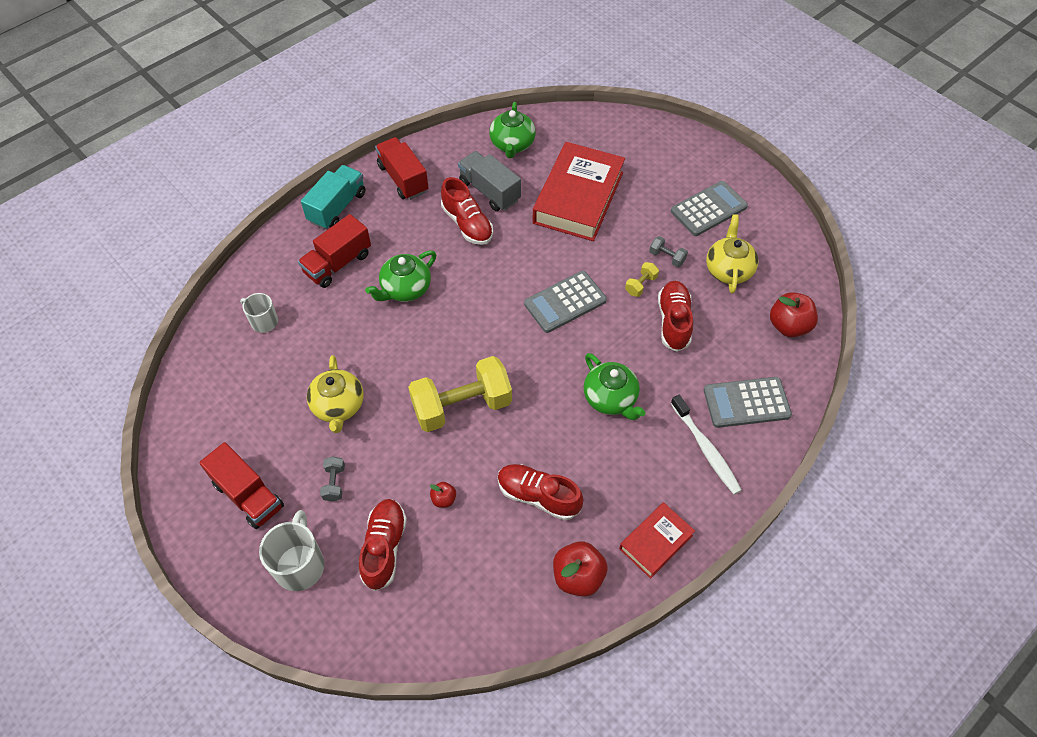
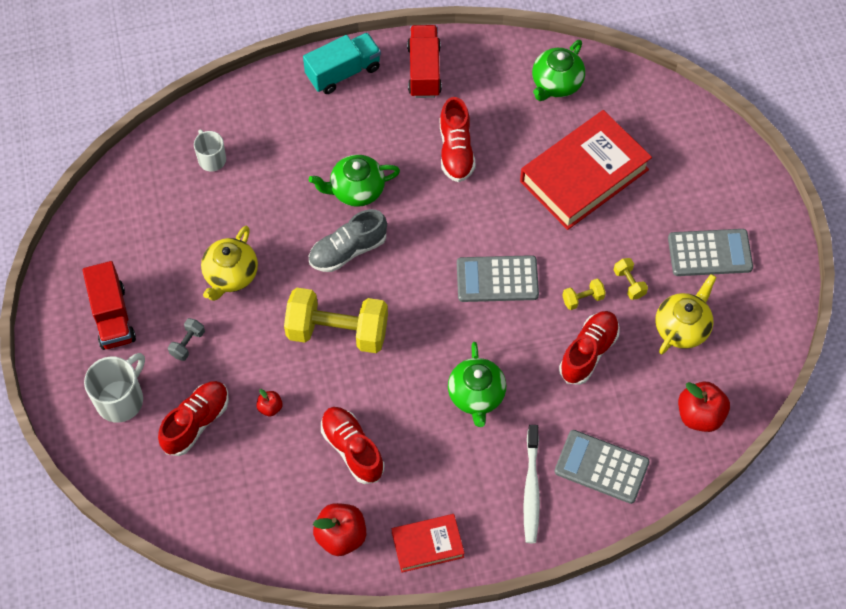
camera: 30 degrees right, 5 degrees up
(338, 263) = (310, 133): red truck -> none
(428, 338) = (348, 250): none -> grey shoe
(489, 191) = (500, 125): grey truck -> none
(667, 257) = (629, 283): grey dumbbell -> yellow dumbbell

